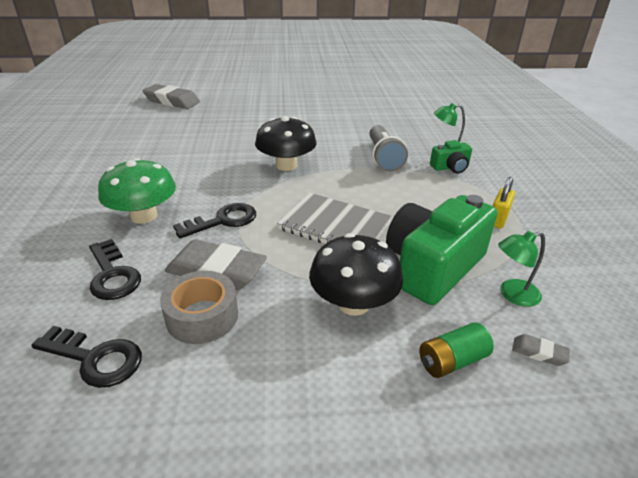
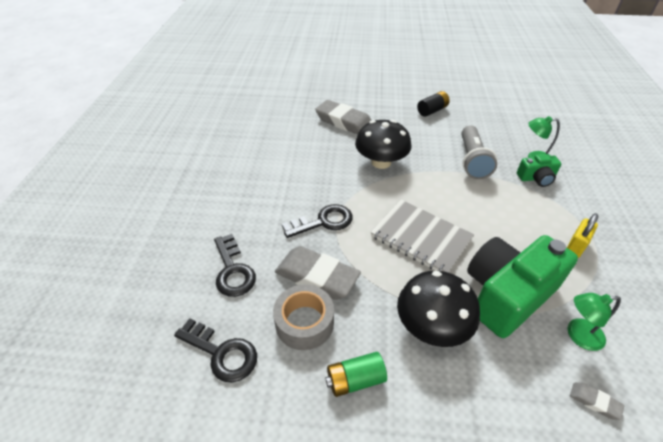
camera: 10 degrees right, 10 degrees up
(144, 216) = (257, 209): green mushroom -> none
(172, 101) = (280, 76): grey eraser -> grey eraser (344, 122)
(338, 121) = (432, 110): none -> black battery
(452, 361) = (513, 399): green battery -> green battery (355, 380)

